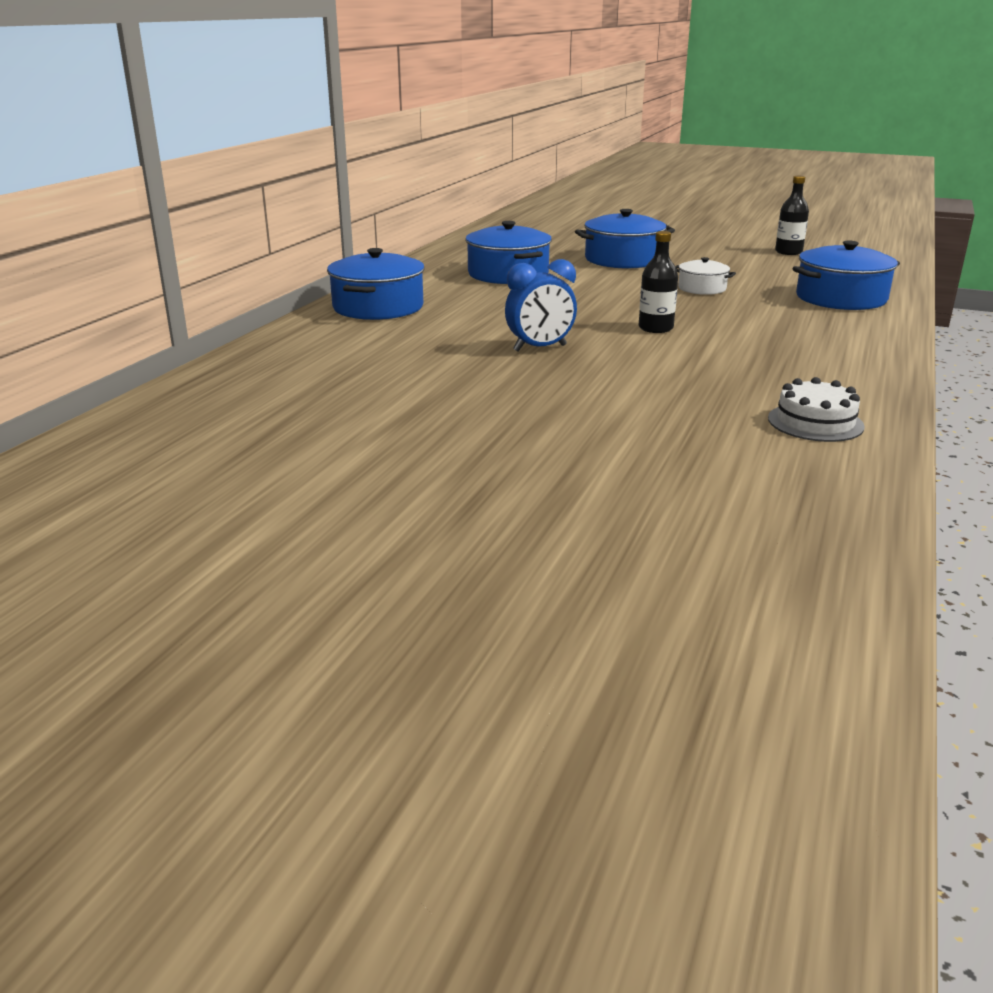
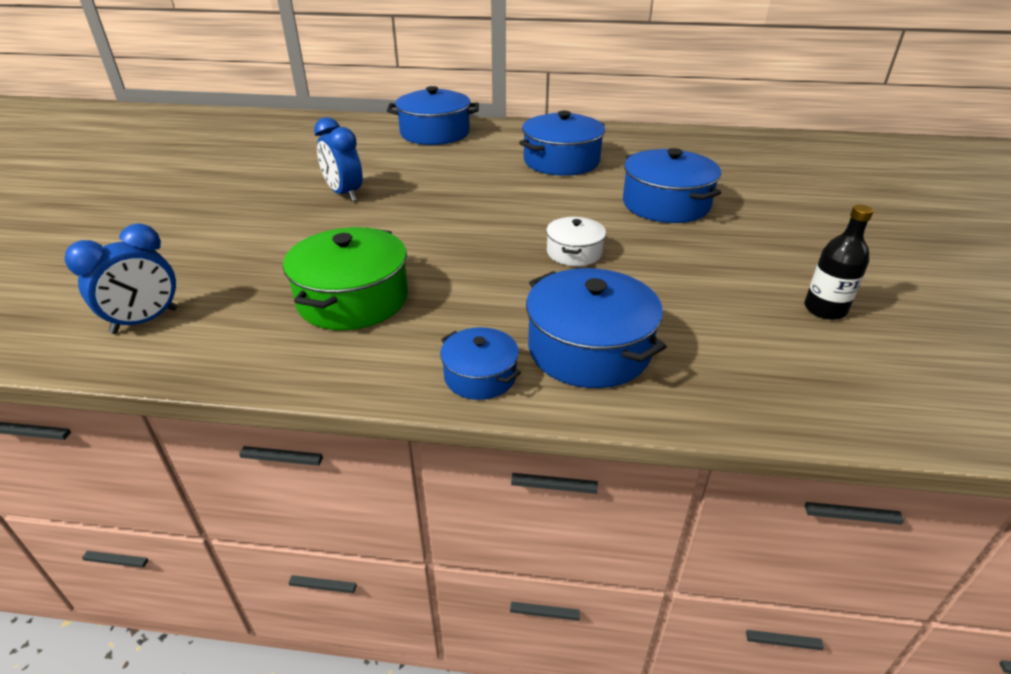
camera: 75 degrees right, 10 degrees up
(655, 328) = (413, 236): black bottle -> none
(773, 350) = (353, 299): none -> green pot
(815, 422) = (145, 321): white cake -> blue clock
(878, 323) = (480, 376): none -> blue pot

